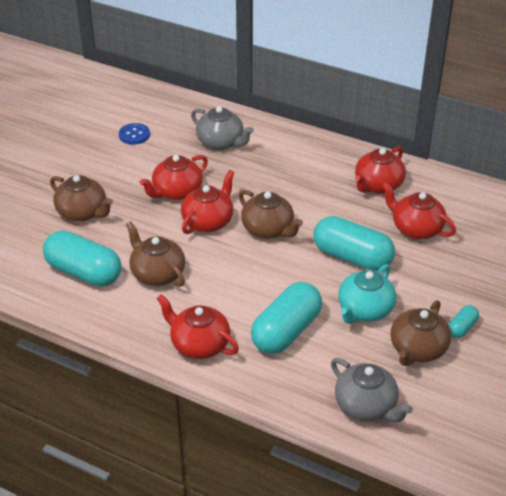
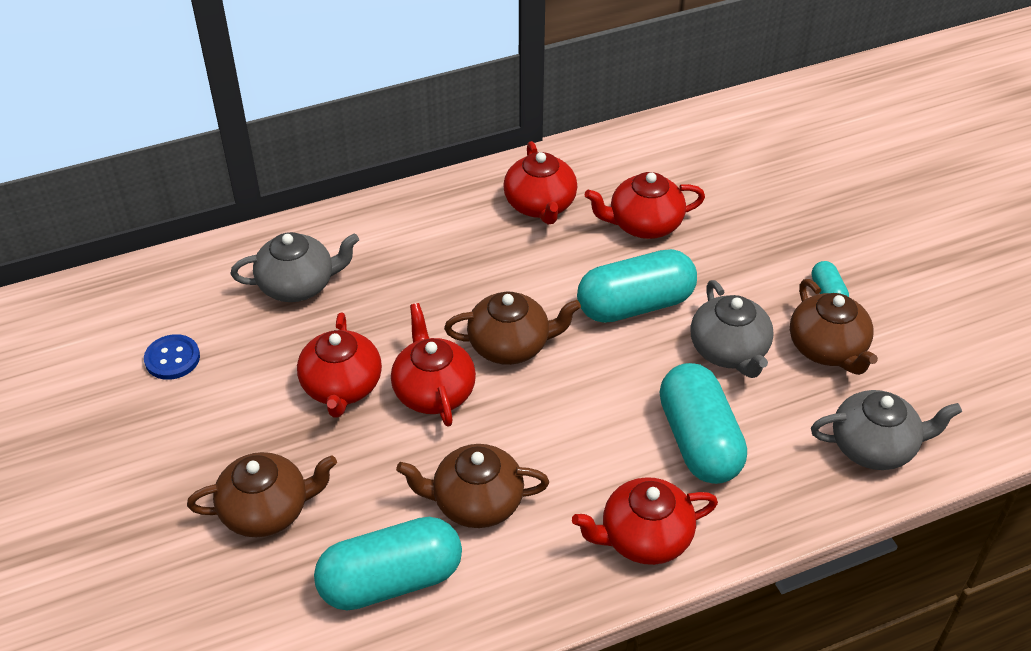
camera: 50 degrees left, 5 degrees up
(364, 310) = (729, 351): turquoise teapot -> grey teapot

